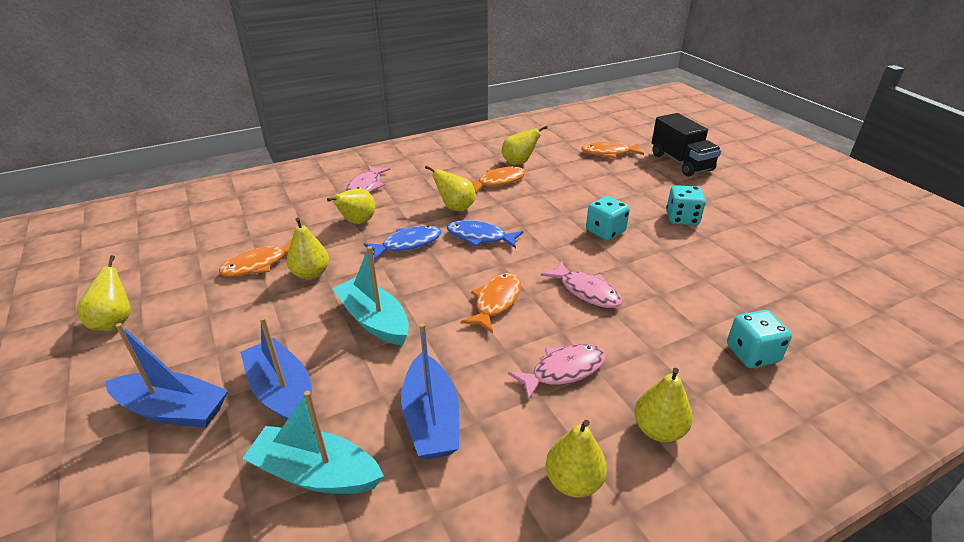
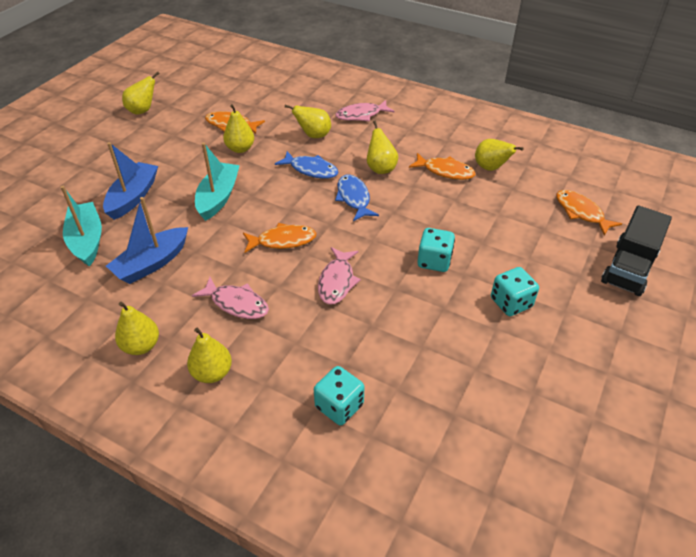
camera: 55 degrees right, 10 degrees up
(173, 410) = (97, 169): blue boat -> none

